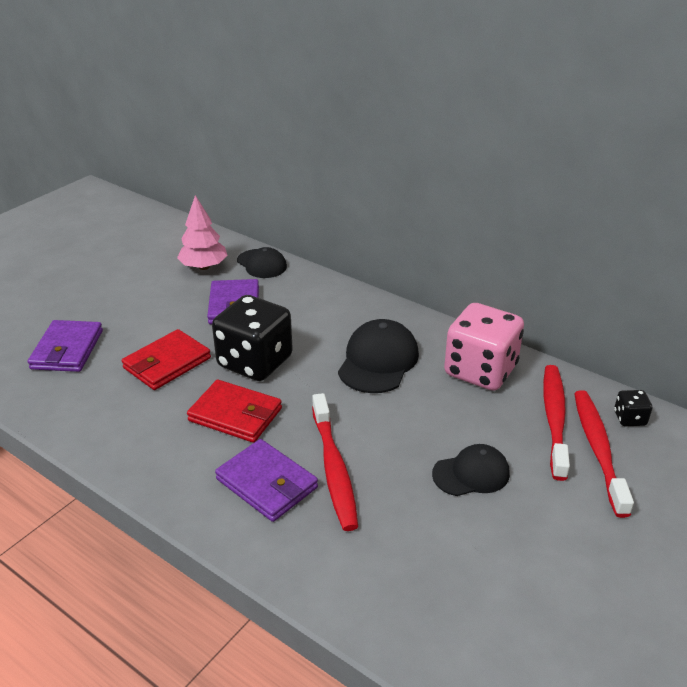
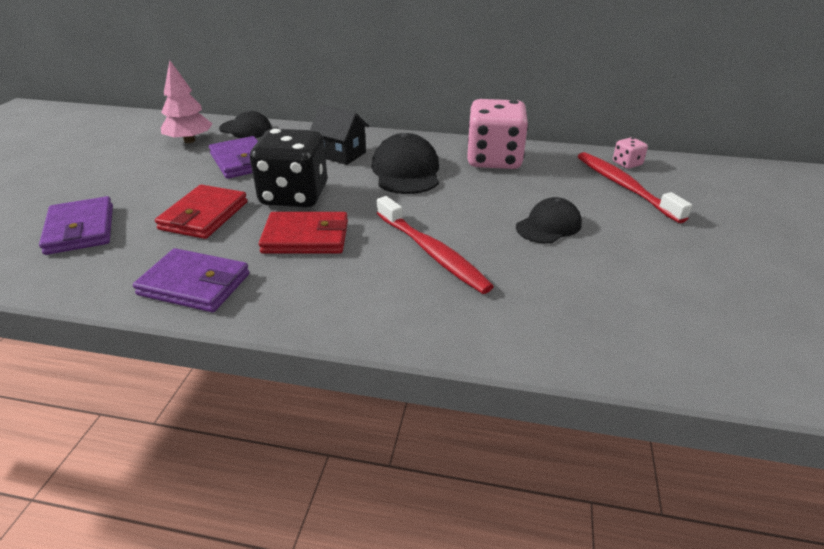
camera: 25 degrees left, 0 degrees up
(267, 483) = (379, 280): purple wallet -> purple wallet (194, 284)
(330, 321) = (341, 154): none -> black house
(554, 419) = (576, 176): red toothbrush -> none
(629, 418) = (627, 164): black dice -> pink dice

